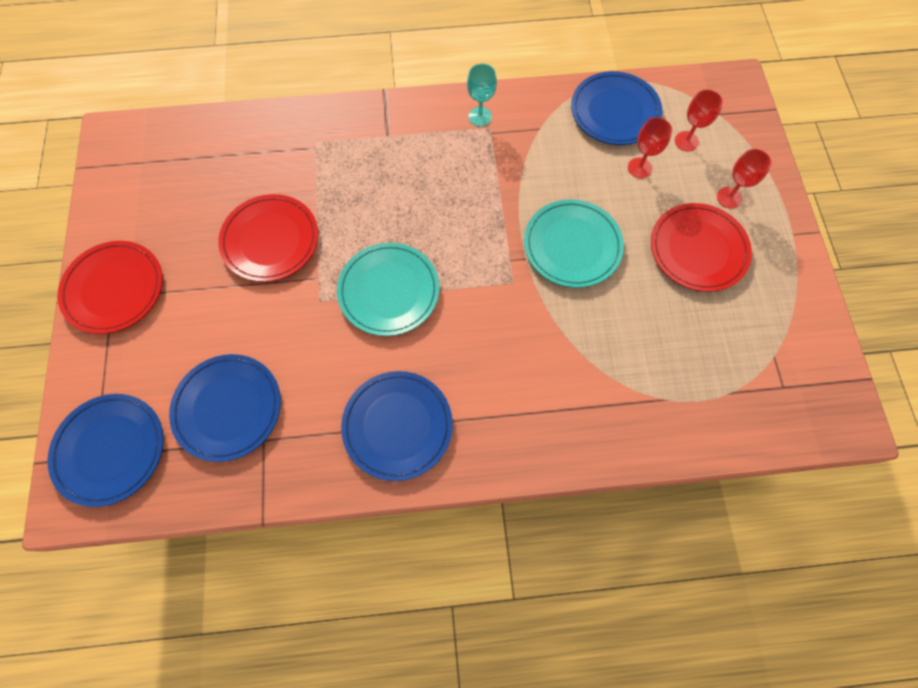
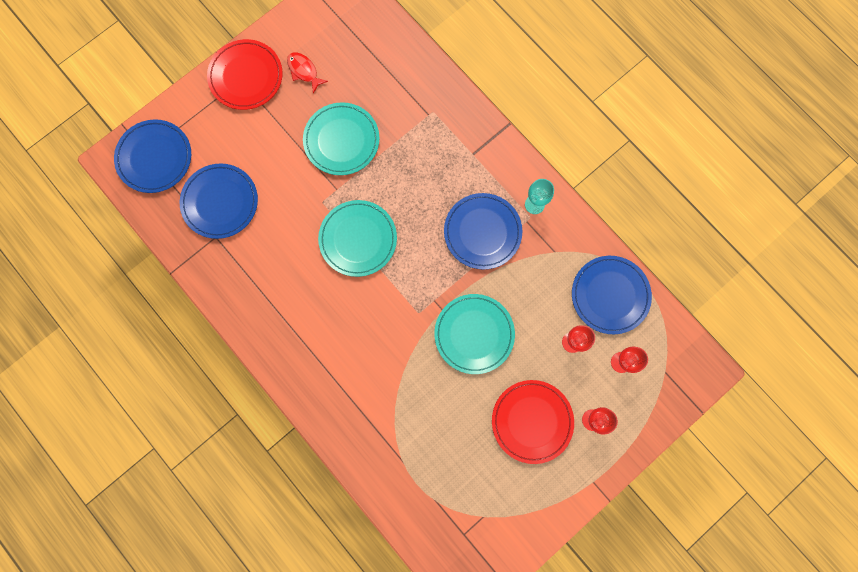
camera: 55 degrees right, 10 degrees up
(164, 229) = (304, 71): none -> red fish
(270, 240) = (341, 140): red plate -> turquoise plate
(397, 426) = (275, 307): blue plate -> blue plate (482, 232)

